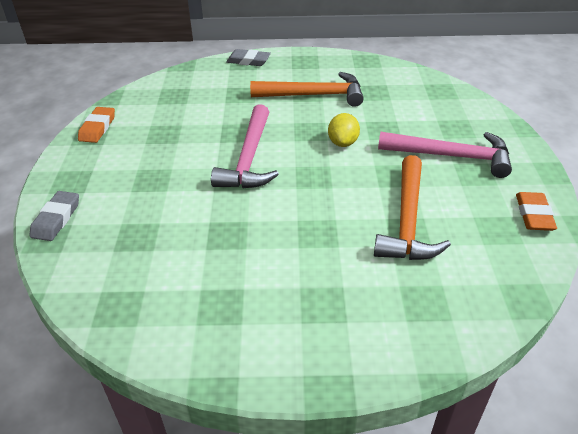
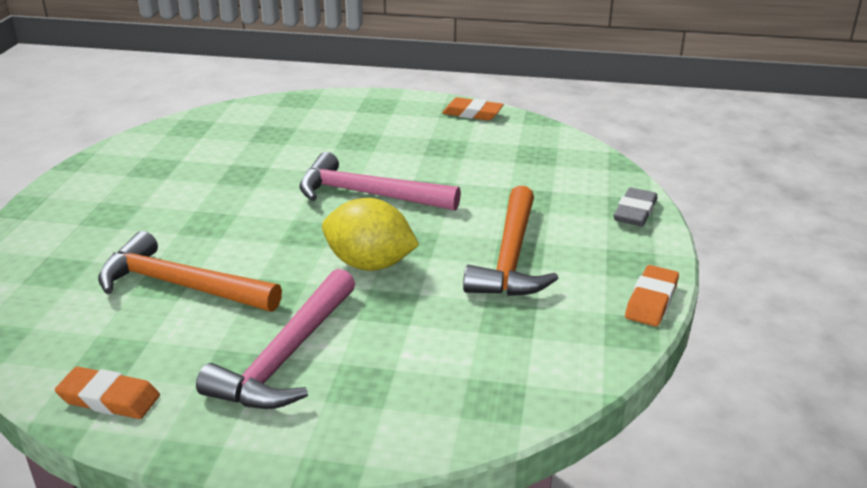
camera: 100 degrees right, 10 degrees down
(56, 219) = (322, 101): grey eraser -> none
(338, 56) = (651, 300): none -> orange eraser
(343, 143) = (370, 264): yellow lemon -> yellow lemon, size x1.53

